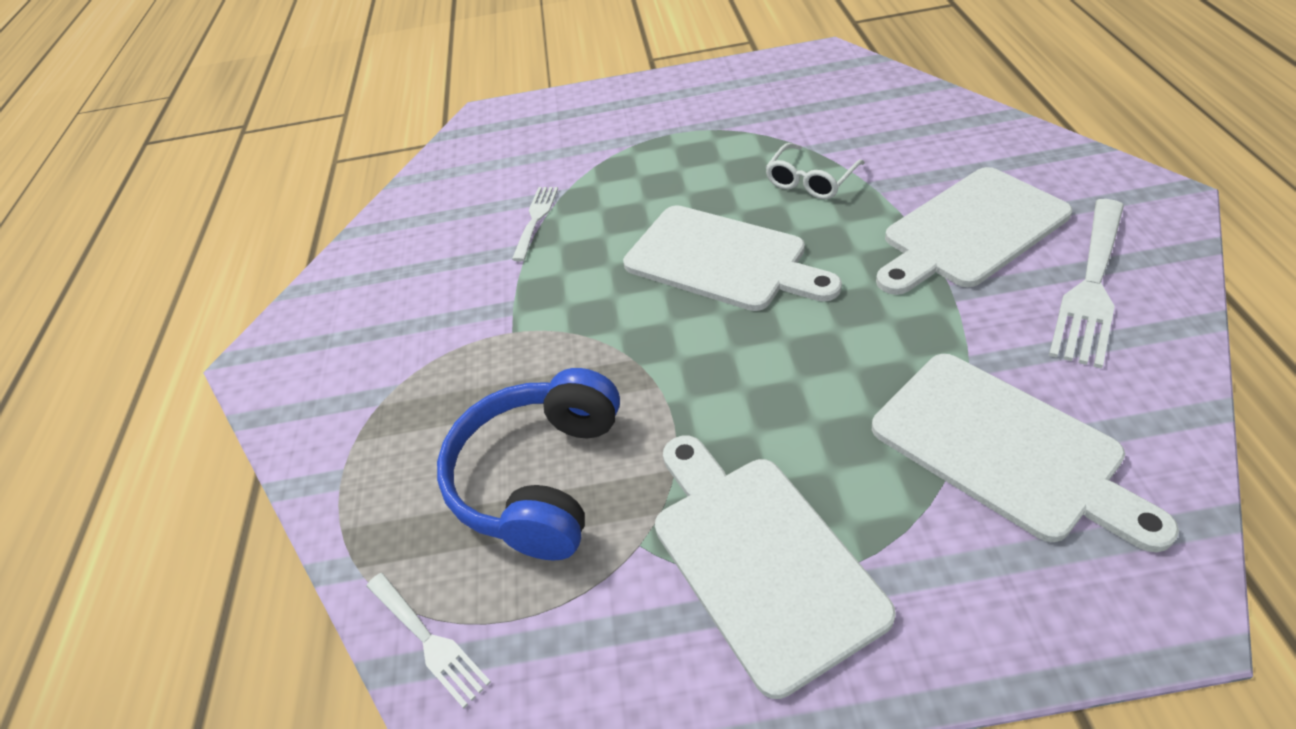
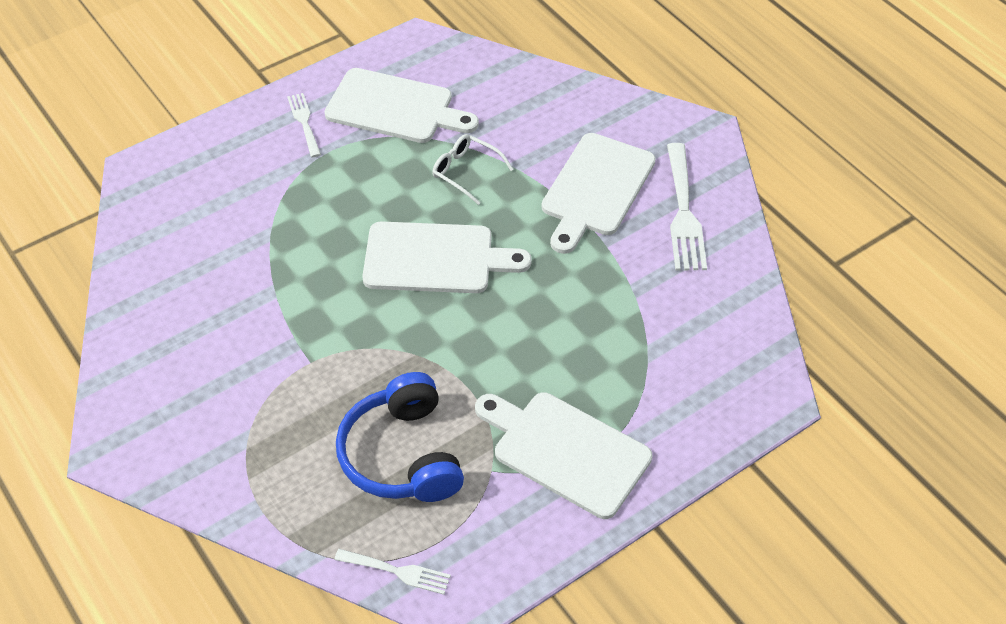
camera: 35 degrees left, 5 degrees up
(535, 219) = (263, 263): white fork -> white fork (304, 122)
(811, 180) = (466, 172): white glasses -> white glasses turned 120 degrees clockwise
(1004, 448) = (671, 339): white cutting board -> white cutting board (395, 108)

